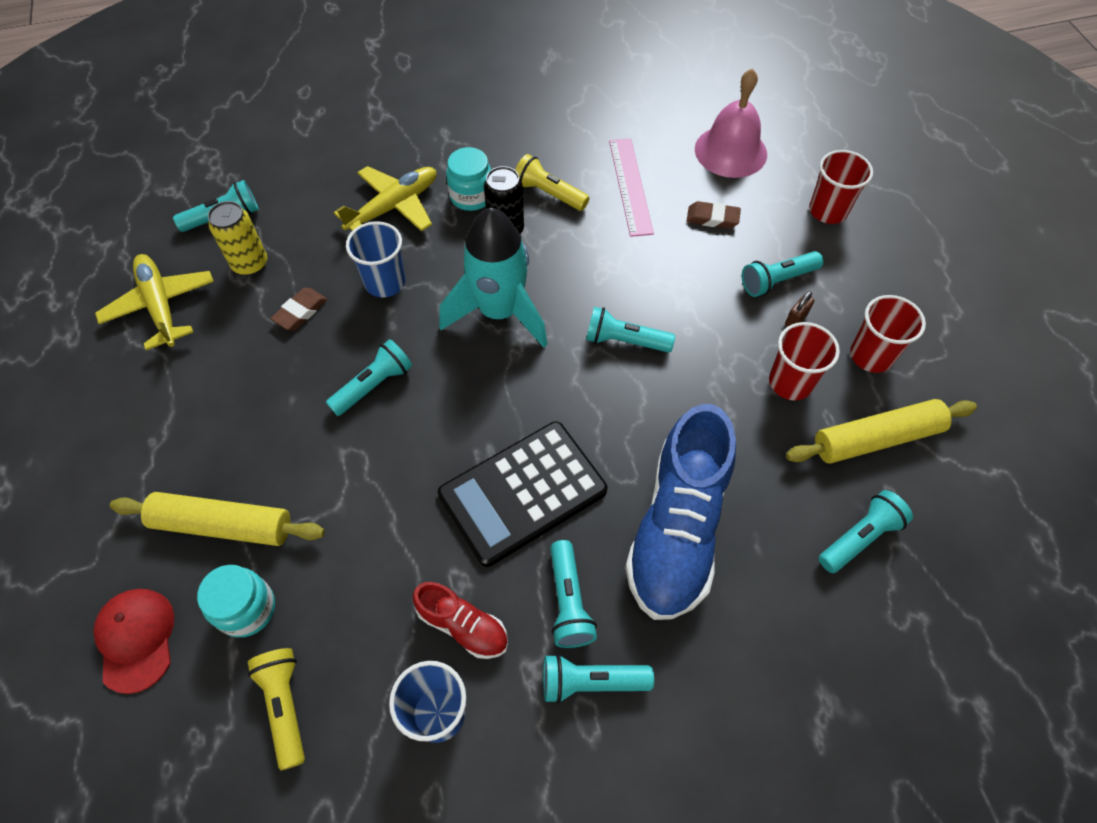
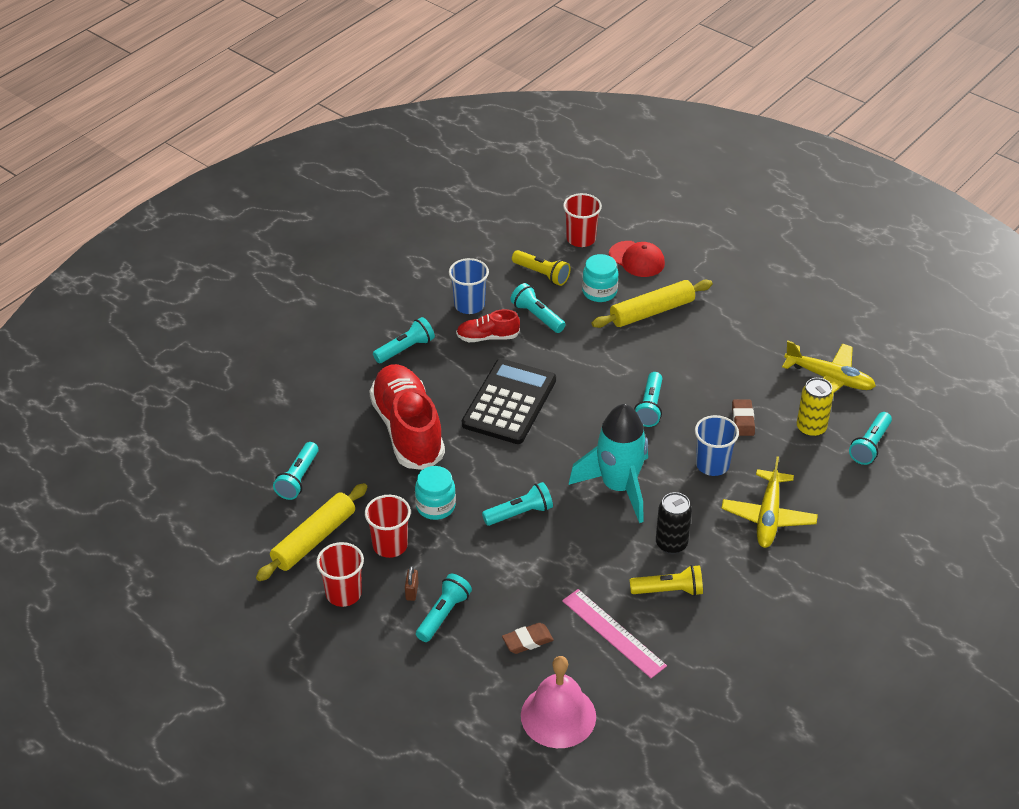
camera: 145 degrees right, 15 degrees down
(471, 196) = (723, 555): turquoise jar -> turquoise jar (435, 506)
(569, 602) = (442, 371): turquoise flashlight -> turquoise flashlight (537, 316)
(677, 529) = (408, 430): blue shoe -> red shoe
(828, 211) = (439, 700): red cup -> red cup (581, 239)

